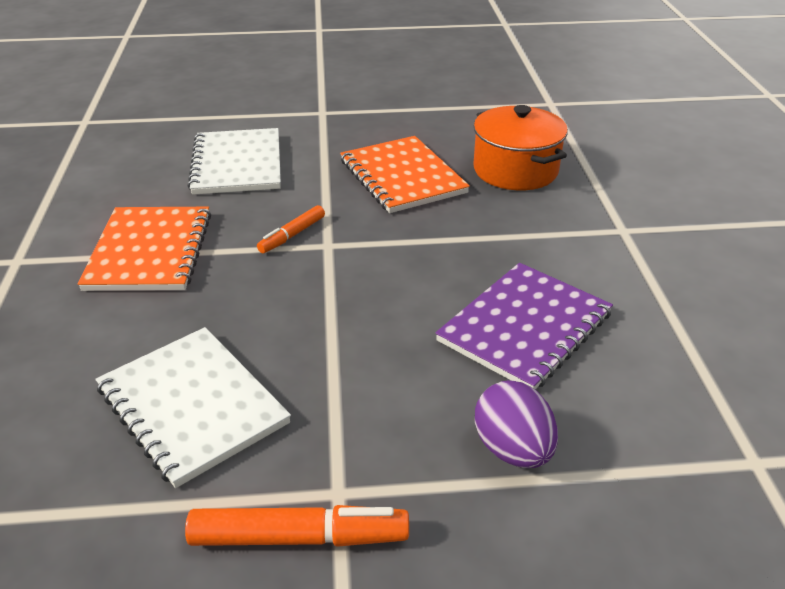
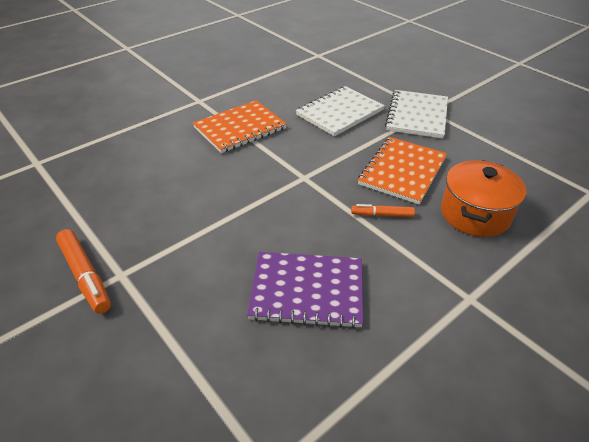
camera: 55 degrees right, 5 degrees up
(192, 405) = (146, 199): white notebook -> white notebook (417, 115)
(292, 235) = (299, 161): orange marker -> orange marker (382, 215)
(512, 449) = (194, 330): purple egg -> none

